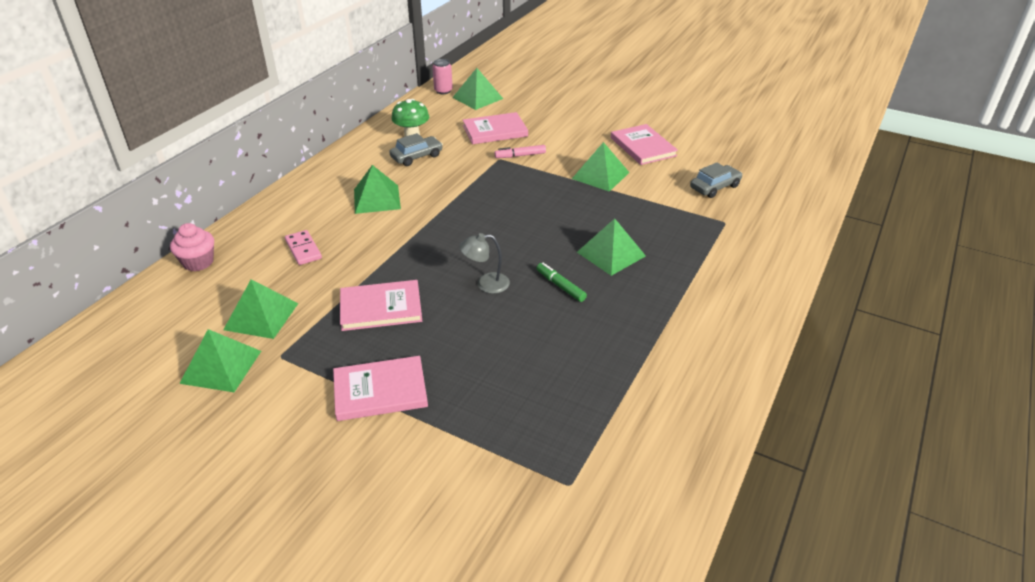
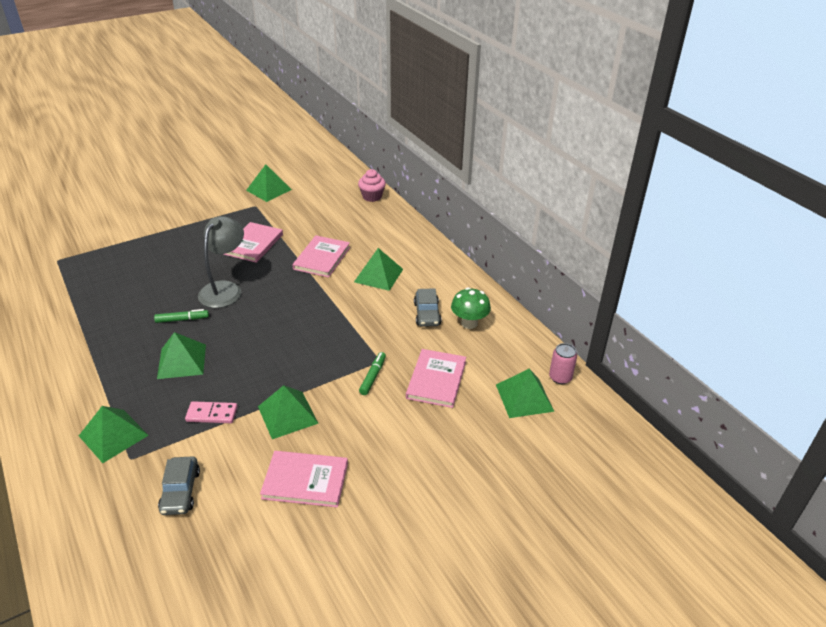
camera: 120 degrees right, 0 degrees up
(261, 316) = (295, 206): green pyramid -> green pyramid (113, 435)
(303, 249) = (346, 232): pink domino -> pink domino (212, 414)
(380, 391) = (190, 227): pink book -> pink book (322, 258)
(486, 284) = (225, 289): grey lamp -> grey lamp, size x1.70
(520, 156) = (373, 376): pink marker -> green marker

